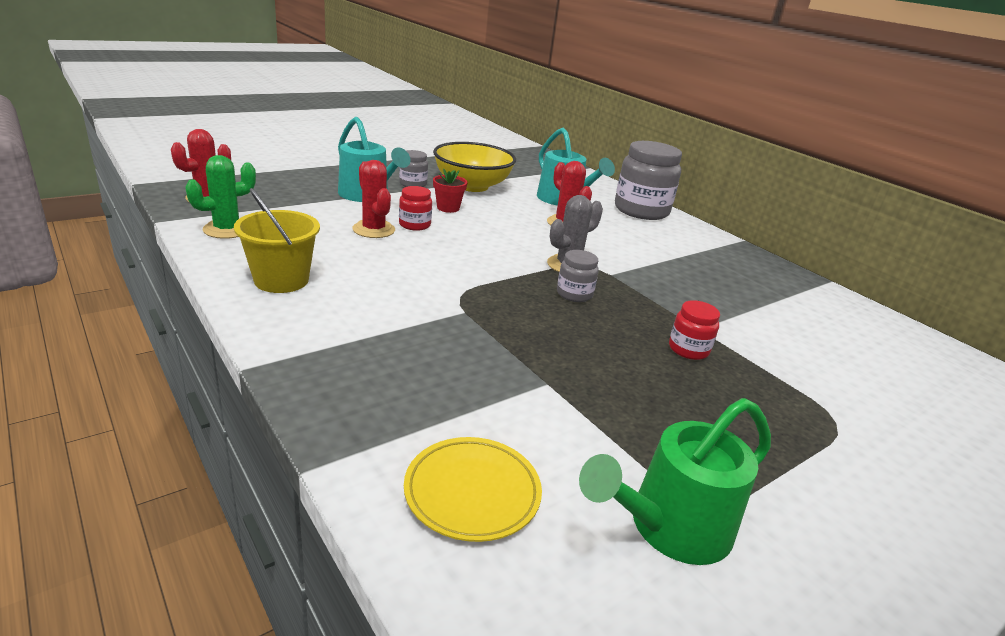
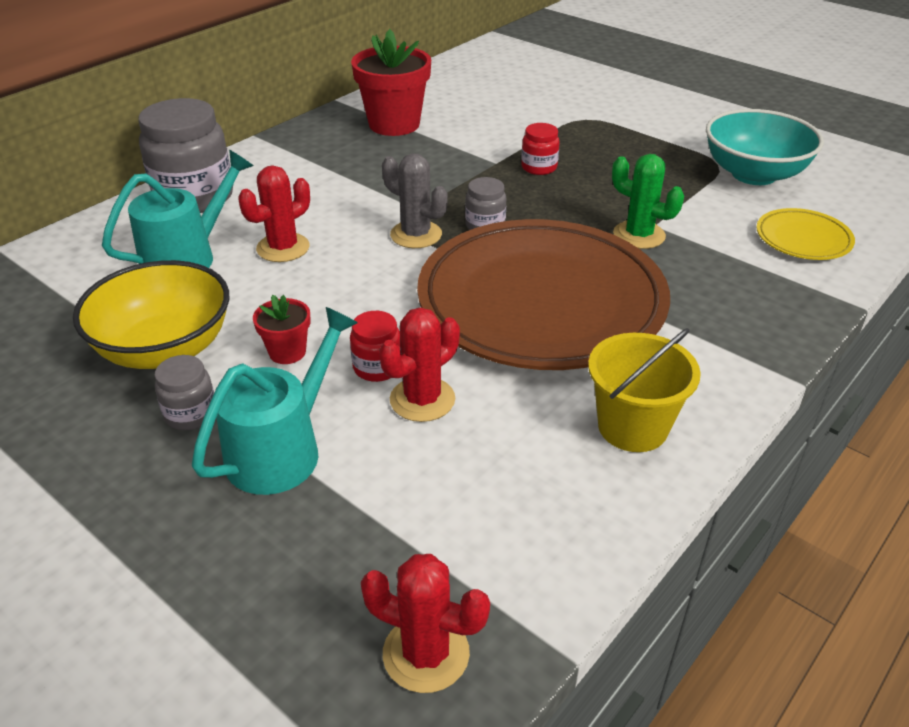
camera: 100 degrees left, 10 degrees up
(227, 229) = (537, 551): green cactus -> green cactus (639, 235)
(447, 288) = (541, 302): none -> brown plate
(669, 528) = (754, 174): green watering can -> turquoise bowl
(781, 296) = (394, 124): none -> red flower pot

